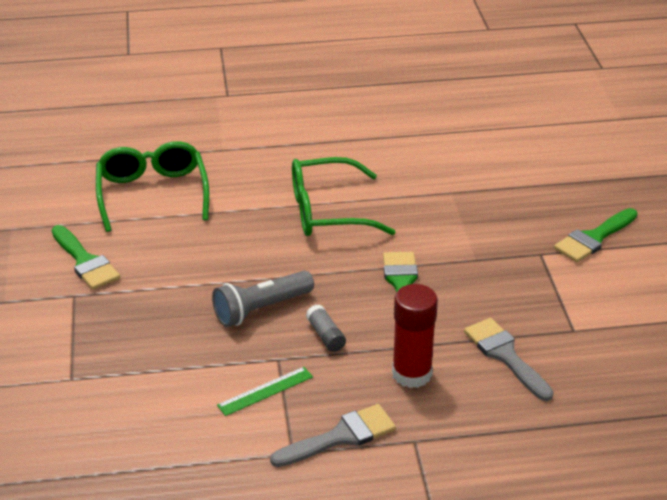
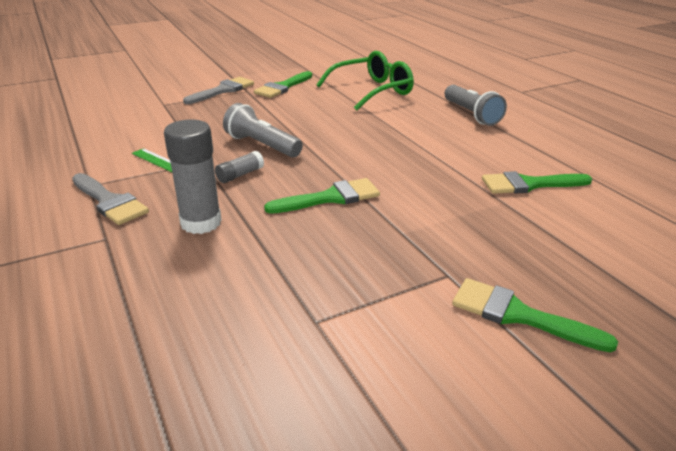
camera: 70 degrees right, 5 degrees down
(268, 148) = (471, 115): none -> grey flashlight
(327, 211) = (410, 149): green glasses -> none
(412, 374) = (201, 222): red glue stick -> grey glue stick
(429, 168) = (529, 184): none -> green brush
(505, 356) = (247, 274): grey brush -> grey brush (223, 90)

